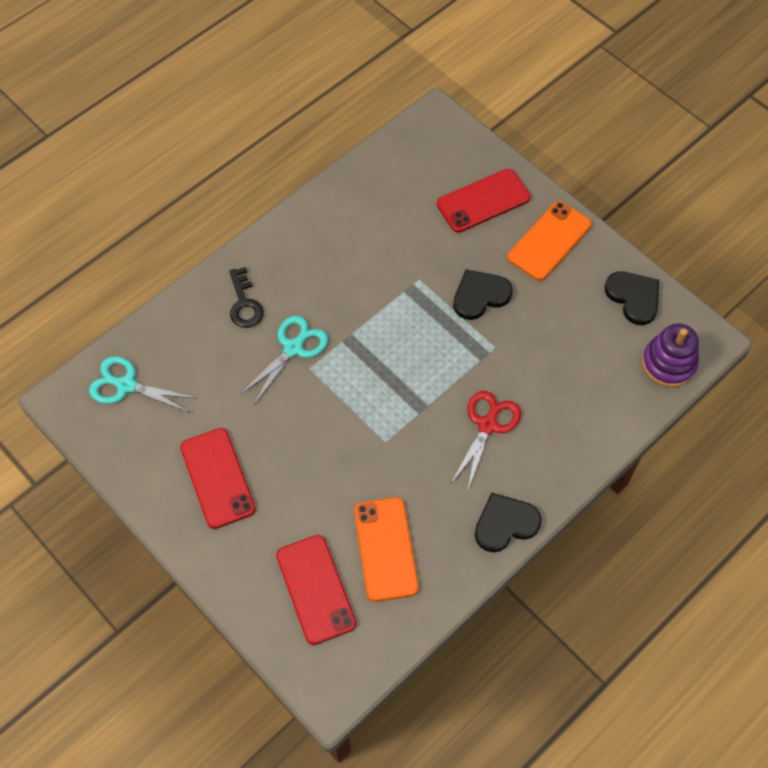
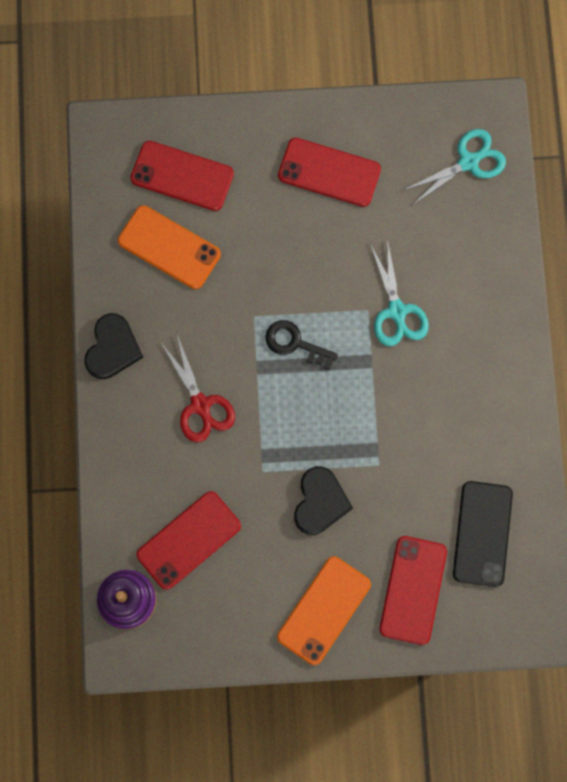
camera: 130 degrees right, 15 degrees up
(244, 304) = (472, 305): black key -> black key (295, 343)
(406, 188) = (482, 533): none -> black phone
(549, 241) = (324, 610): orange phone -> orange phone turned 45 degrees clockwise
(589, 356) = (189, 540): none -> red phone
(633, 297) = (209, 630): black heart -> none

